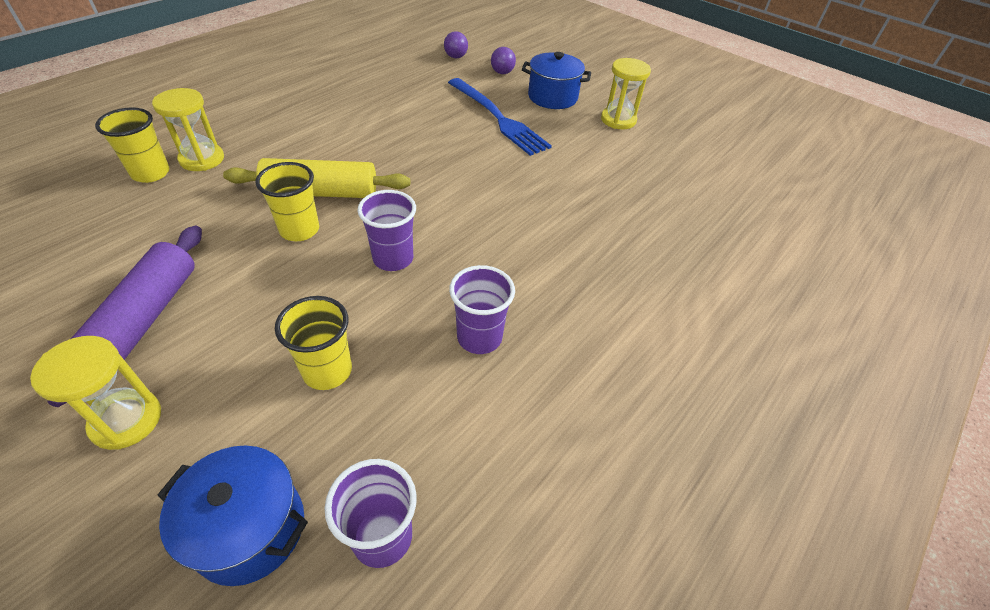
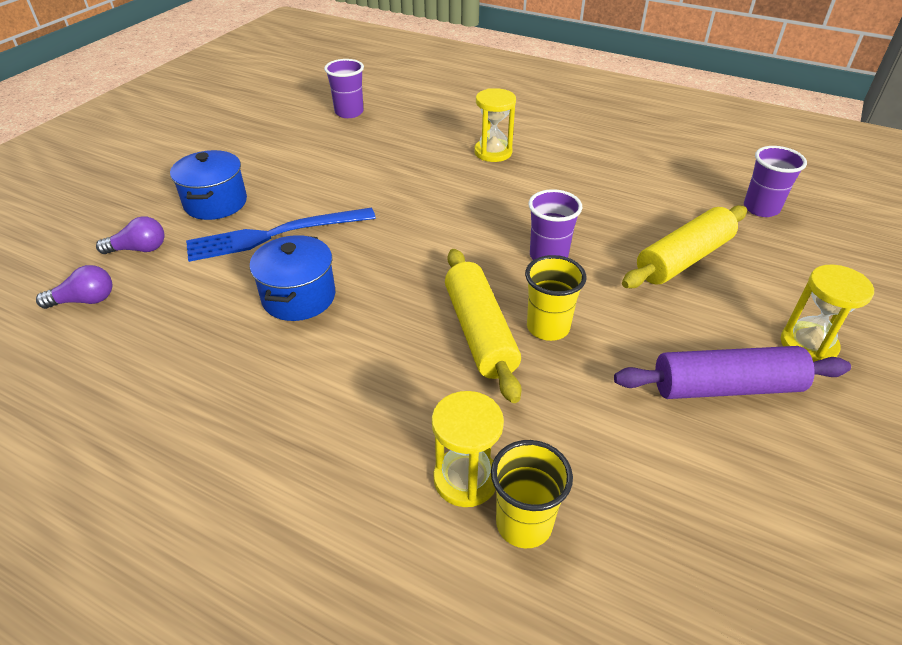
camera: 100 degrees left, 5 degrees down
(250, 529) = (806, 256): blue pot -> blue pot (299, 297)
(327, 371) = (683, 259): yellow cup -> yellow rolling pin
(479, 337) = (600, 198): purple cup -> purple cup (349, 112)
(498, 118) = (275, 234): blue fork -> blue fork turned 150 degrees counterclockwise
(618, 120) = (260, 160): yellow hourglass -> yellow hourglass (493, 152)

